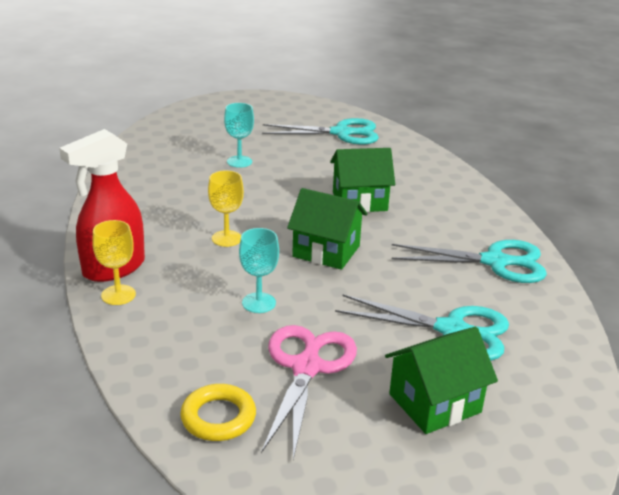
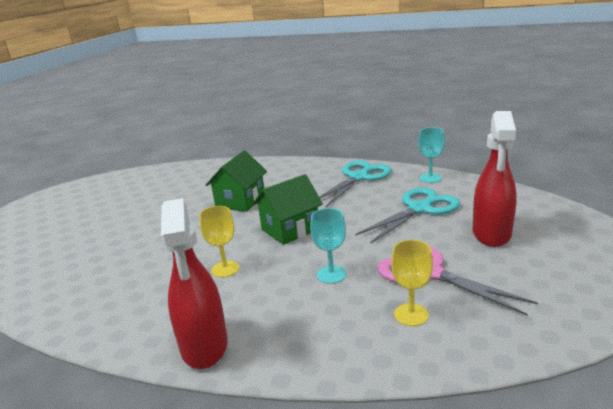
camera: 55 degrees left, 5 degrees down
(118, 295) = (253, 352): yellow goblet -> yellow goblet (411, 315)
(218, 417) = (471, 330): yellow ring -> none
(239, 162) = (115, 236): turquoise goblet -> turquoise goblet (430, 178)
(341, 133) = (140, 185): turquoise scissors -> none
(435, 403) = (491, 234): green house -> red spray bottle

